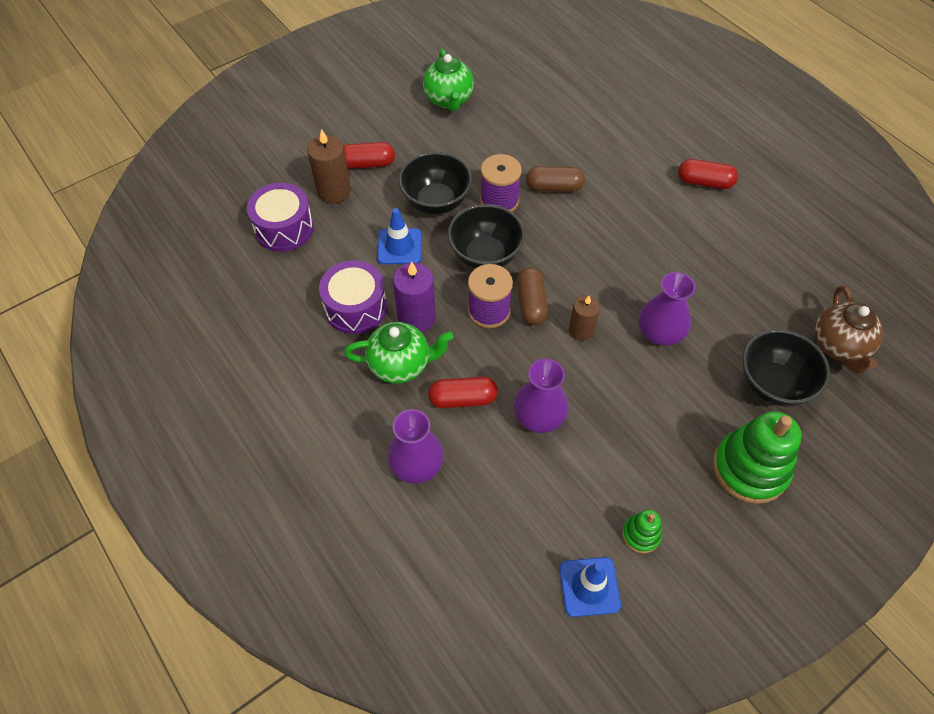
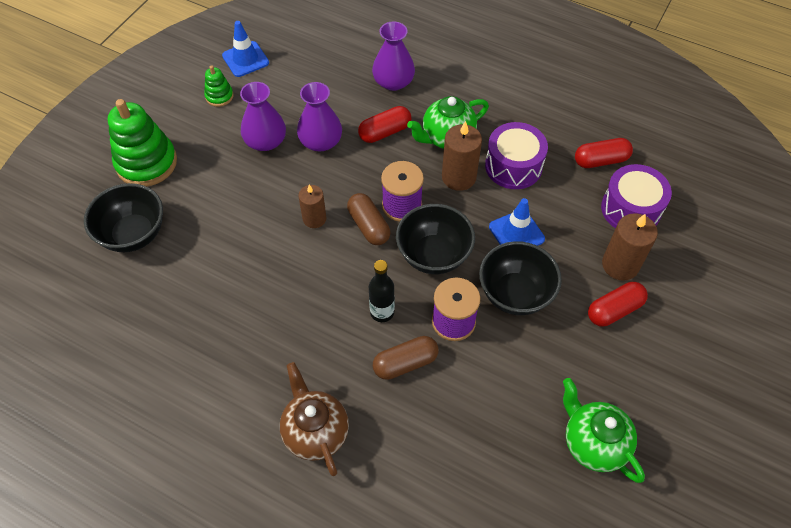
camera: 155 degrees right, 0 degrees up
(416, 317) = (459, 177): purple candle -> brown candle
(555, 228) = (382, 312): none -> black bottle
(660, 332) = (243, 244): purple vase -> purple vase (265, 141)
(704, 182) = (238, 444): red capsule -> red capsule (600, 160)
(839, 346) = (73, 292): brown teapot -> brown teapot (315, 432)

